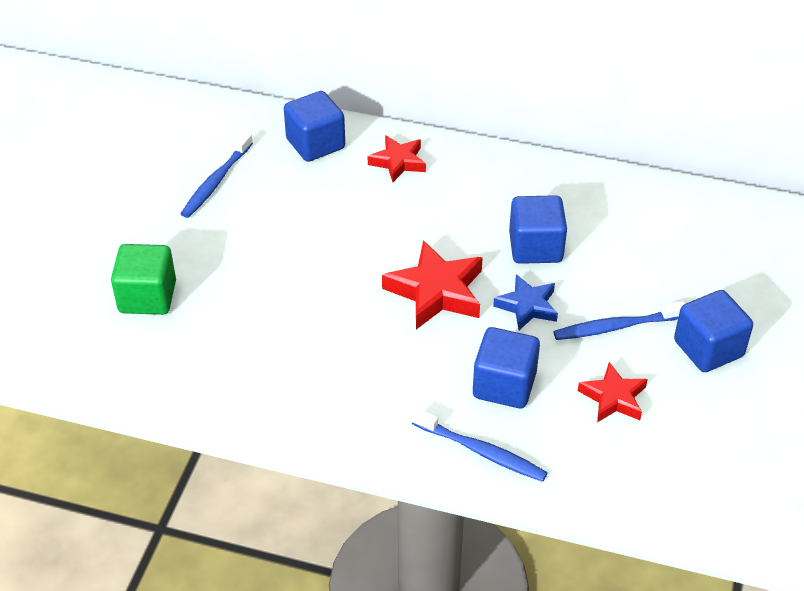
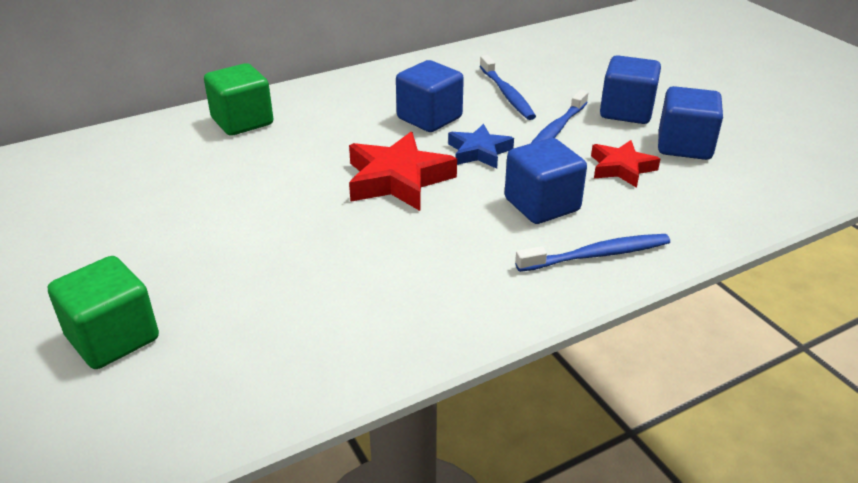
camera: 45 degrees left, 10 degrees down
(216, 182) = (74, 212): blue toothbrush -> blue toothbrush (507, 94)
(315, 144) = (147, 143): blue cube -> blue cube (684, 146)
(398, 162) = (242, 121): red star -> green cube

